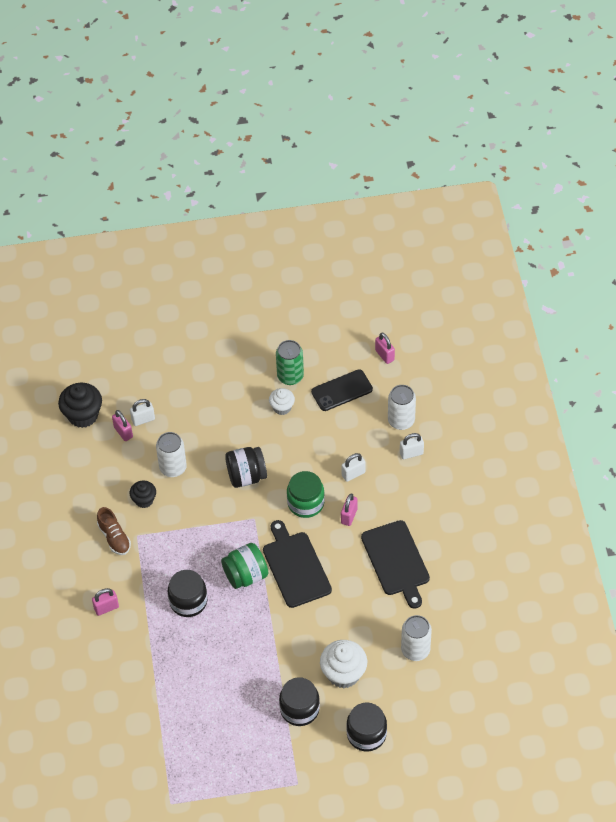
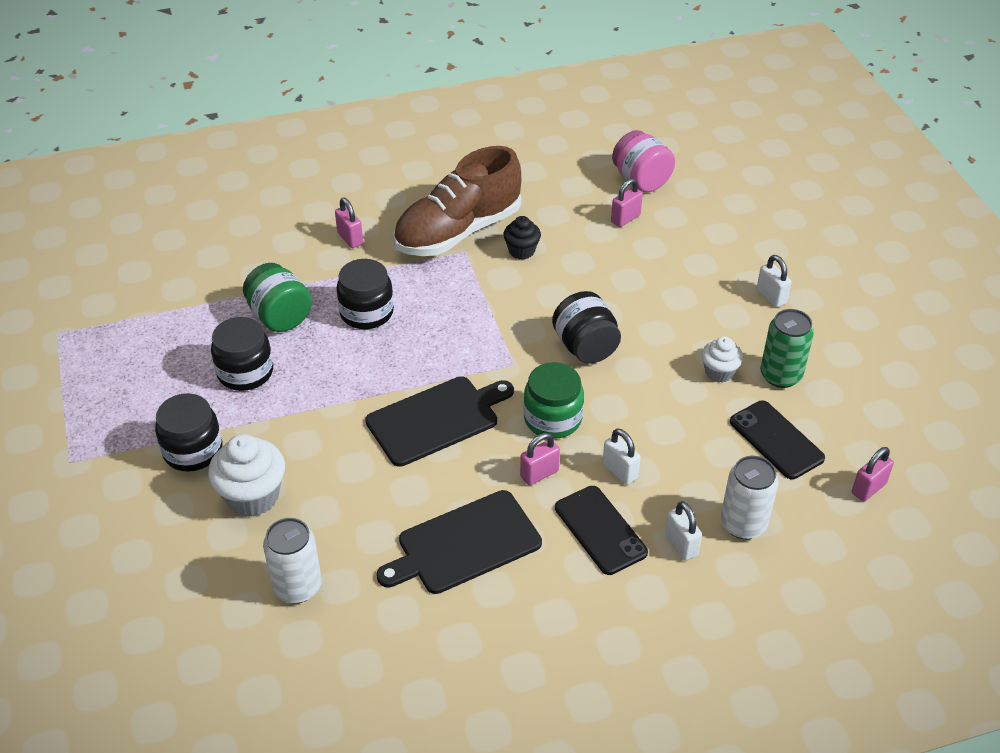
camera: 80 degrees right, 10 degrees down
(83, 415) = (641, 180): black cupcake -> pink jar
(114, 537) = (458, 232): brown shoe -> brown shoe, size x2.11
(143, 419) = (651, 234): white padlock -> white padlock (771, 296)
(173, 468) = (580, 271): white can -> none
(246, 575) = (415, 366): green jar -> green jar (280, 317)
(349, 516) = (539, 474): pink padlock -> pink padlock turned 45 degrees counterclockwise
(366, 734) = (145, 536): black jar -> black jar (245, 372)
(395, 491) = (600, 530): none -> black phone

